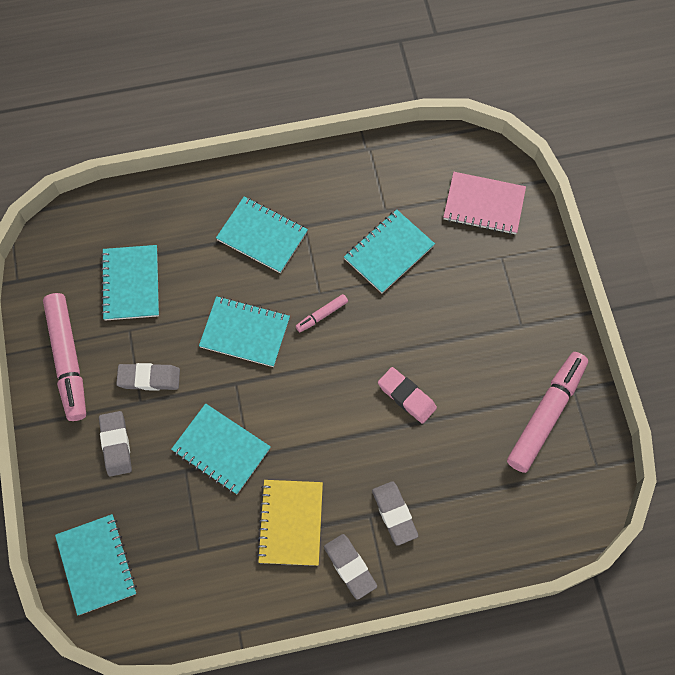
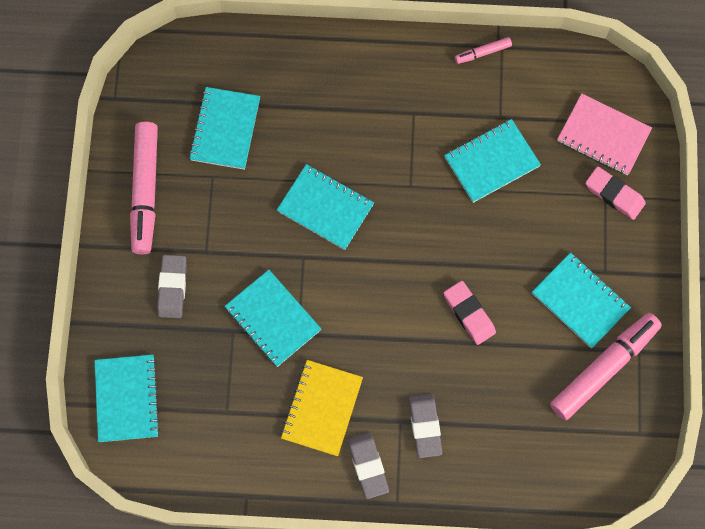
camera: 15 degrees right, 5 degrees up
(149, 378) = (220, 230): grey eraser -> none
(262, 236) = (368, 112): turquoise notebook -> turquoise notebook (580, 301)
(322, 315) = (406, 209): pink marker -> pink marker (482, 53)
(509, 254) = (614, 195): none -> pink eraser

